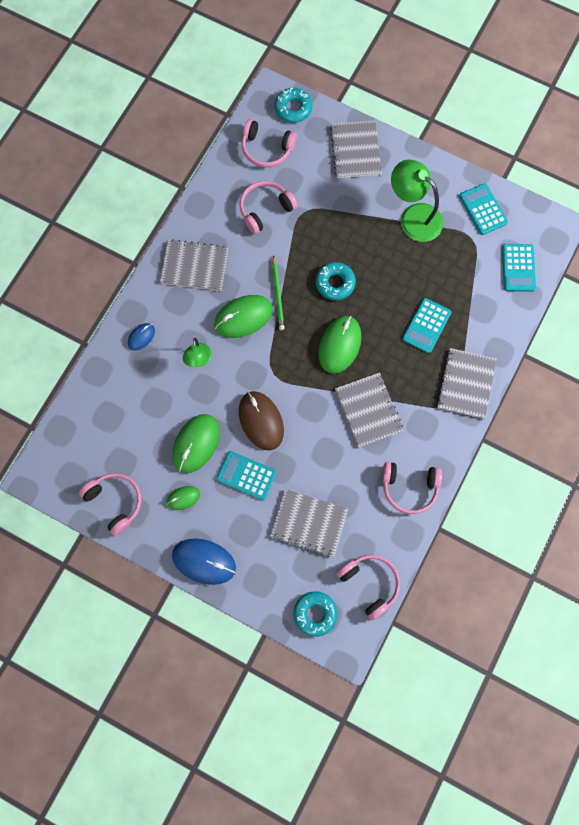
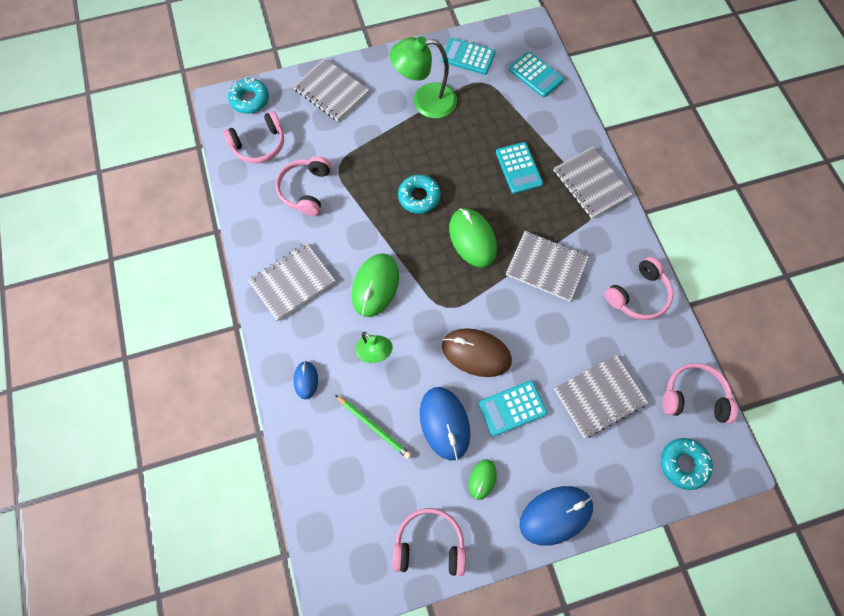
camera: 45 degrees left, 5 degrees down
(196, 444) = (444, 423): green mouse -> blue mouse
(278, 294) = (384, 244): green pencil -> green pencil (374, 426)

